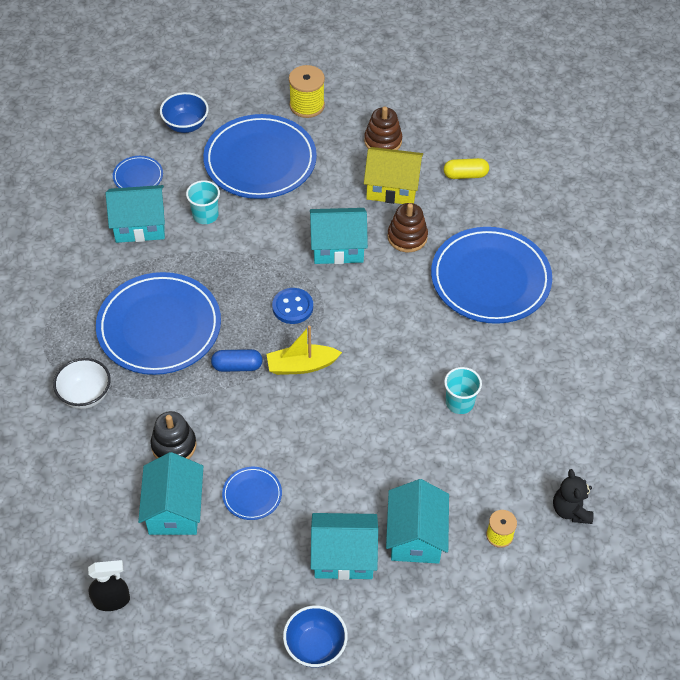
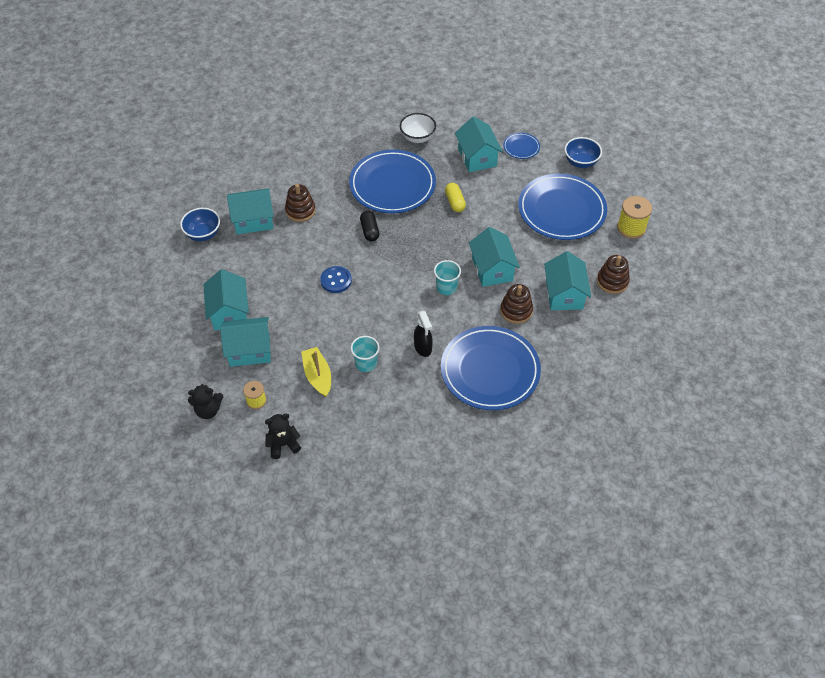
camera: 80 degrees right, 0 degrees up
(85, 395) = (330, 161): white bowl -> white bowl (417, 138)
(112, 600) = (187, 204): black spray bottle -> black spray bottle (423, 347)
(174, 445) = (300, 211): black stacking toy -> brown stacking toy
(205, 215) = (498, 189): turquoise cup -> turquoise cup (446, 287)
(237, 366) = (370, 231): blue capsule -> black capsule
(252, 495) = (269, 257): blue plate -> none
(292, 307) = (428, 252): blue button -> blue button (336, 280)
(302, 365) = (378, 265): yellow boat -> yellow boat (318, 376)
(315, 646) = (163, 307): blue bowl -> blue bowl (203, 234)
(392, 187) = (564, 294): yellow house -> turquoise house
(465, 175) = (596, 341): yellow capsule -> yellow capsule (455, 202)
(507, 596) = (208, 410): none -> black teddy bear

